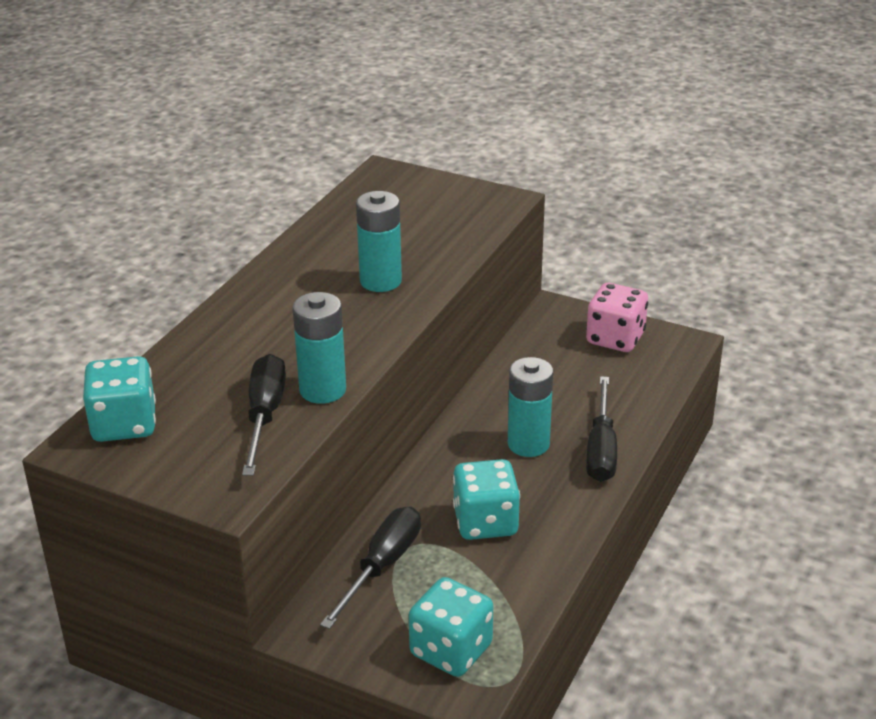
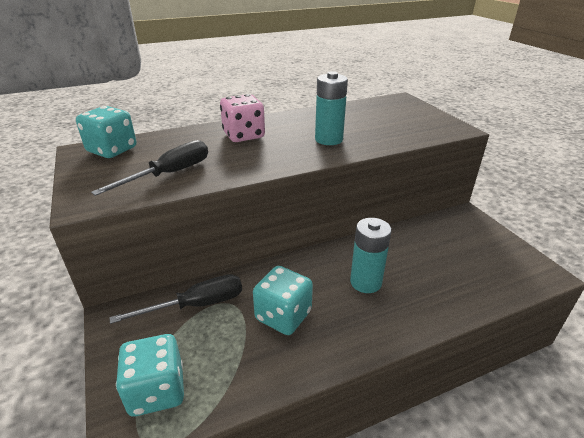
camera: 40 degrees right, 0 degrees up
(322, 390) = (216, 175): turquoise battery -> none
(601, 449) = (411, 313): black screwdriver -> none
(615, 338) = (493, 248): pink dice -> pink dice (243, 135)

